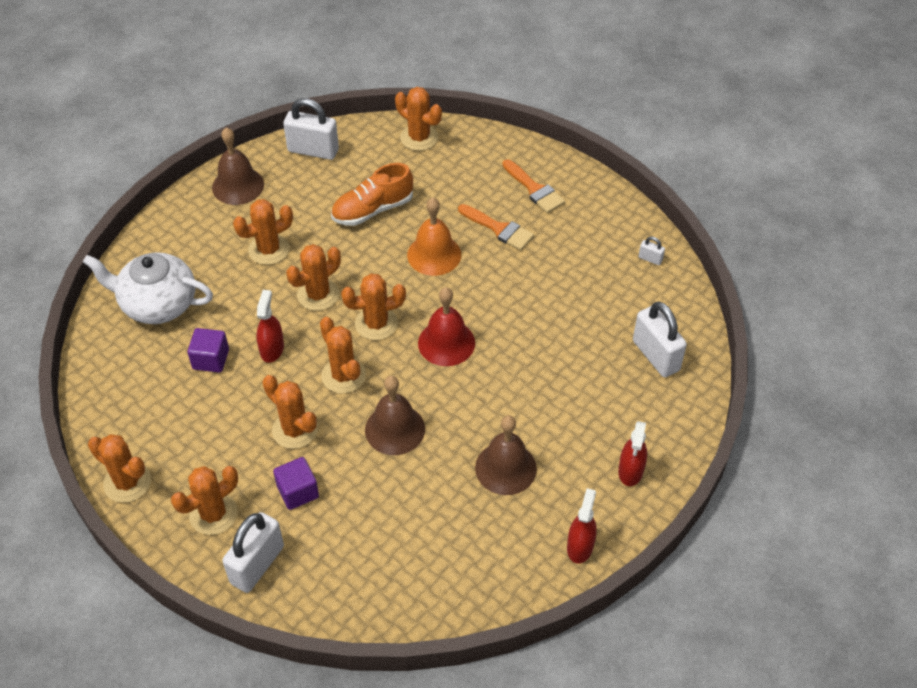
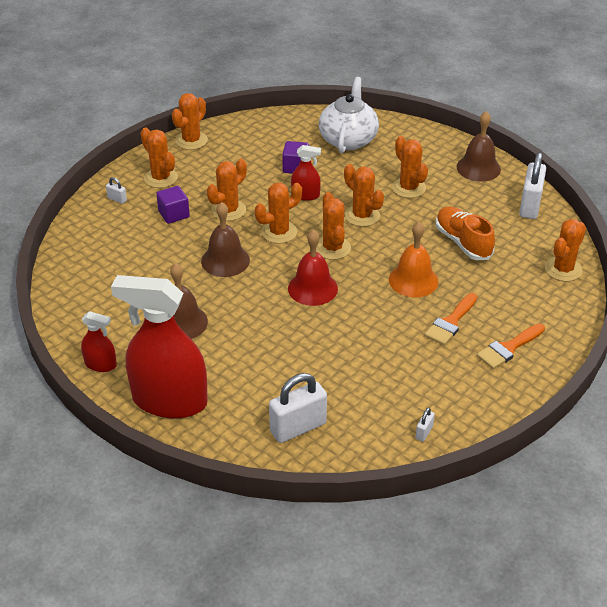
camera: 90 degrees right, 10 degrees down
(257, 565) = (117, 199): white padlock -> white padlock, size x0.44
(630, 471) = (169, 401): red spray bottle -> red spray bottle, size x2.24

